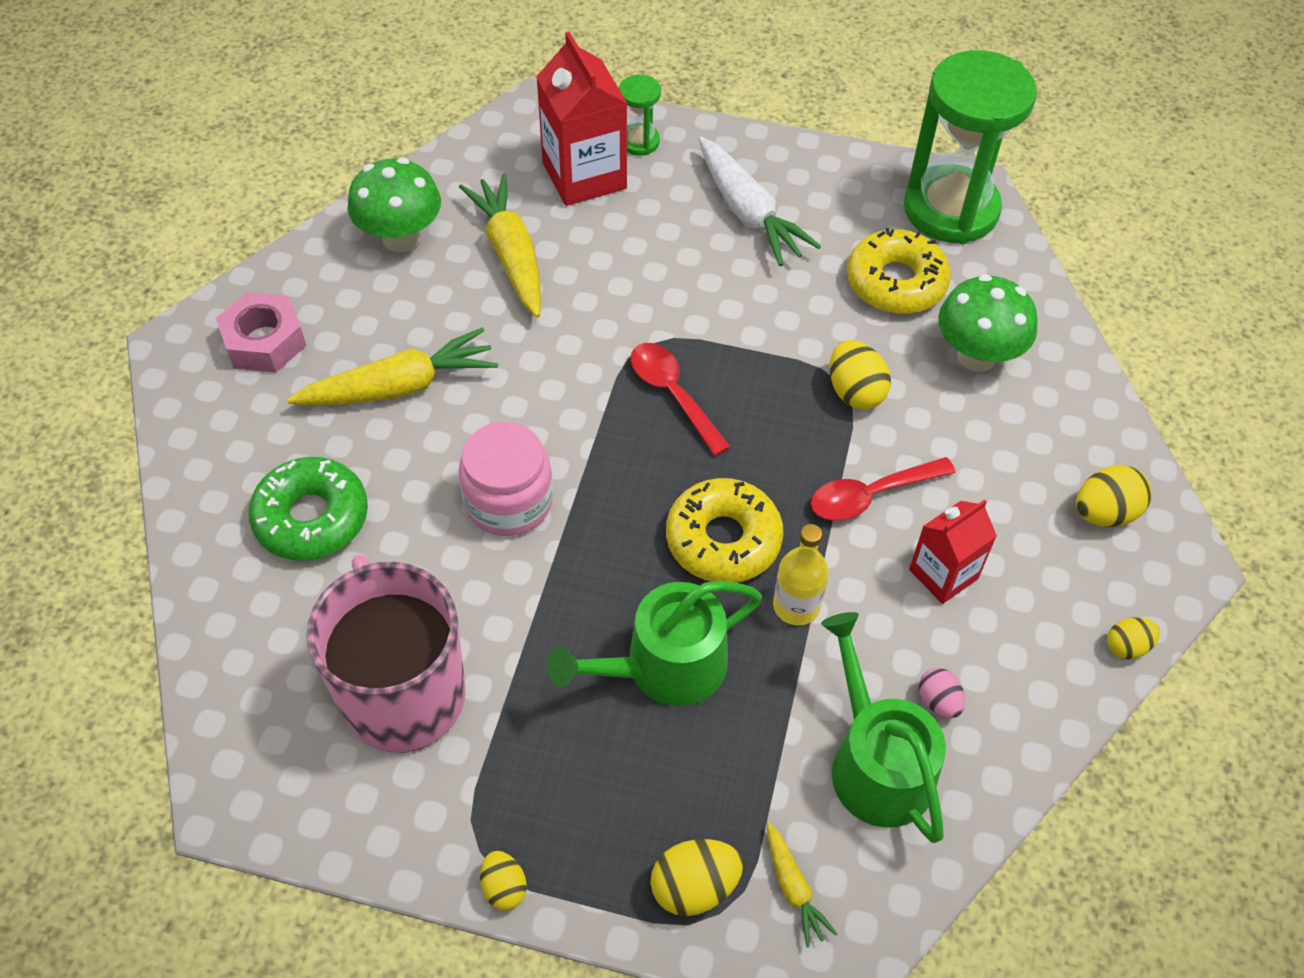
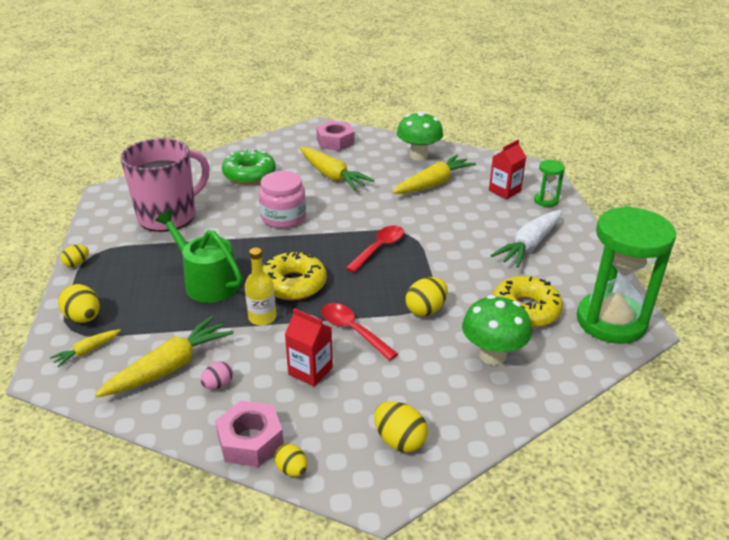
camera: 70 degrees right, 20 degrees down
(584, 176) = (504, 191): red carton -> red carton, size x0.62
(876, 763) = (169, 367): green watering can -> yellow carrot
(1064, 683) = (250, 441): none -> pink nut

